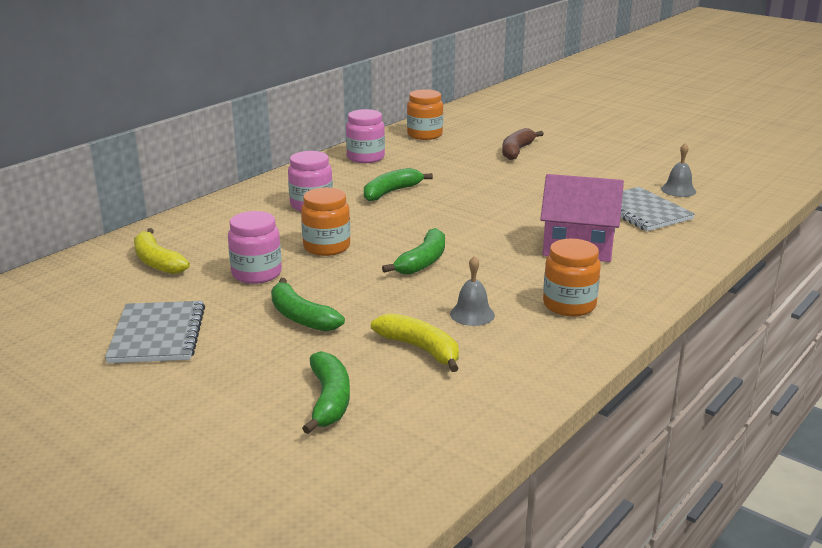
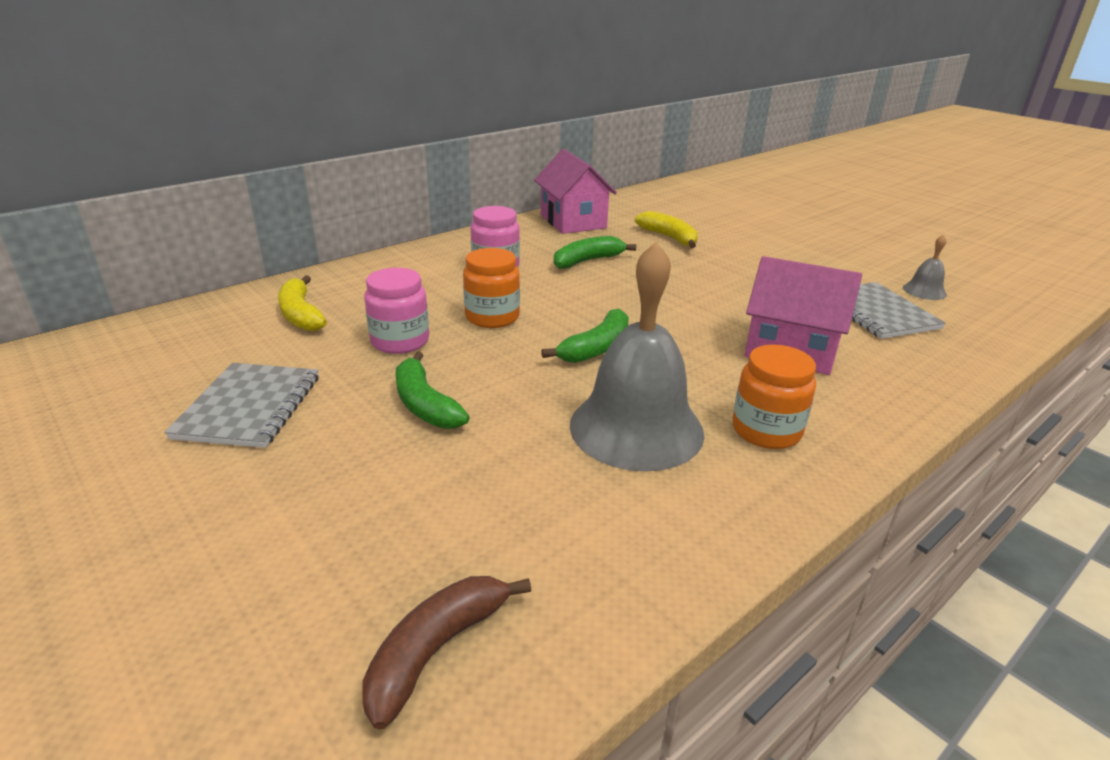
camera: 10 degrees right, 5 degrees up
(329, 400) = (406, 537): green banana -> none
(365, 157) = (573, 221): pink jar -> pink house
(420, 349) = (554, 471): yellow banana -> yellow banana (669, 237)
(424, 135) = (643, 204): orange jar -> none
(472, 314) = (636, 428): grey bell -> grey bell, size x2.33
(517, 151) = (739, 229): brown banana -> brown banana (436, 650)

